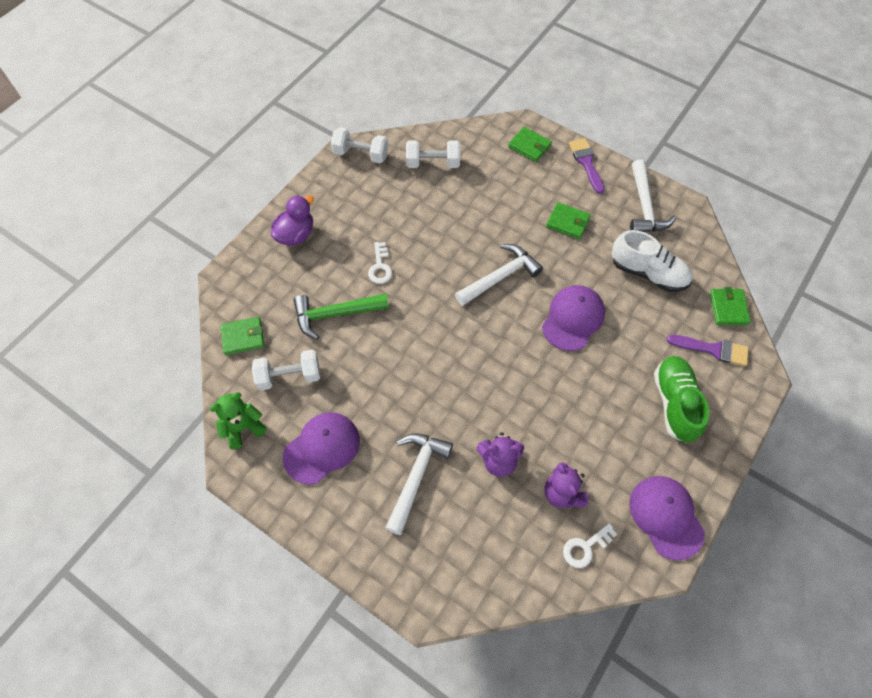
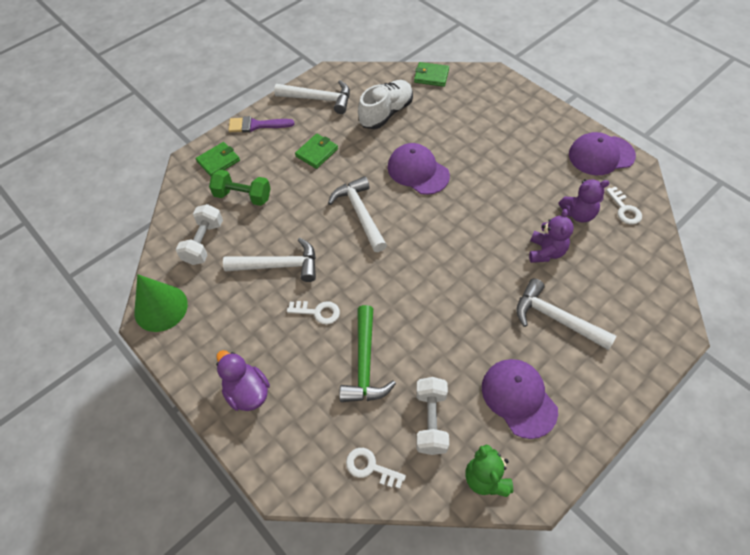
camera: 75 degrees left, 5 degrees down
(243, 337) = (370, 467): green wallet -> white key
(361, 154) = (161, 308): white dumbbell -> green cone
(422, 225) = (279, 266): none -> white hammer
(493, 177) = (243, 196): none -> green dumbbell
(674, 403) = (508, 127): green shoe -> none
(713, 349) = (465, 94): purple brush -> none

